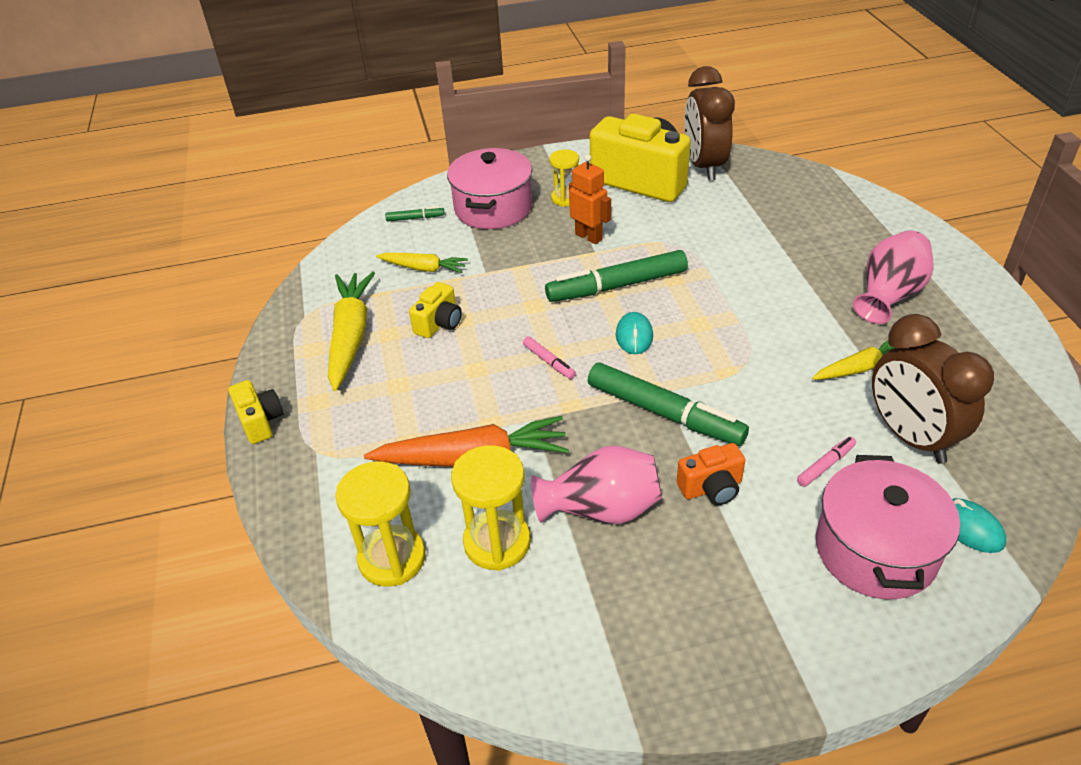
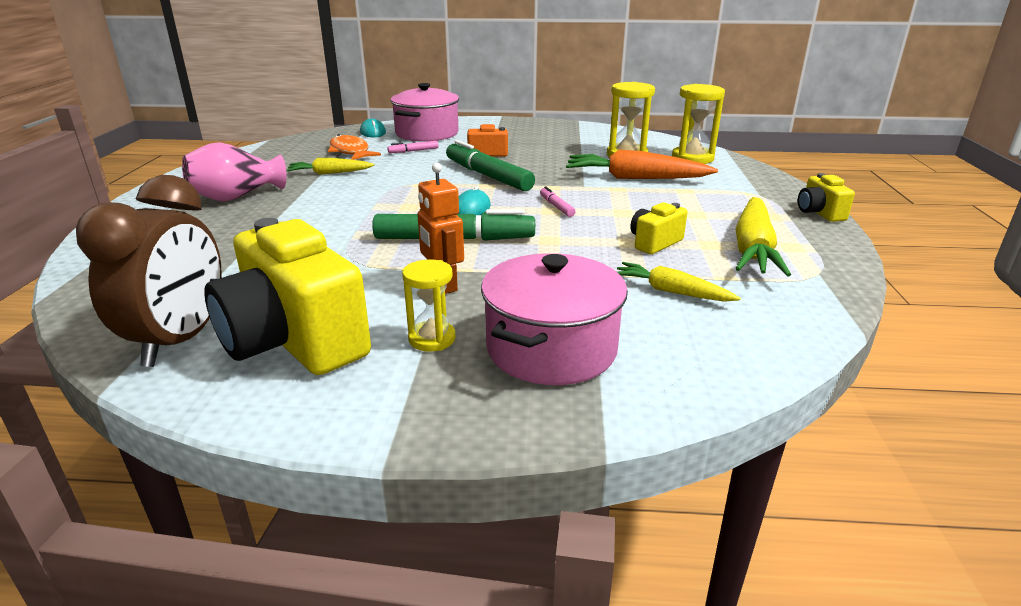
camera: 165 degrees left, 15 degrees down
(415, 218) = (684, 360): green marker -> none
(601, 509) = (559, 156): pink vase -> none
(910, 437) = (350, 152): brown clock -> orange fish

